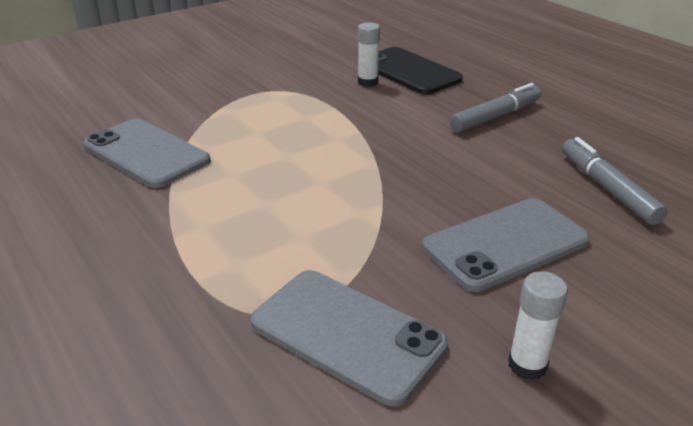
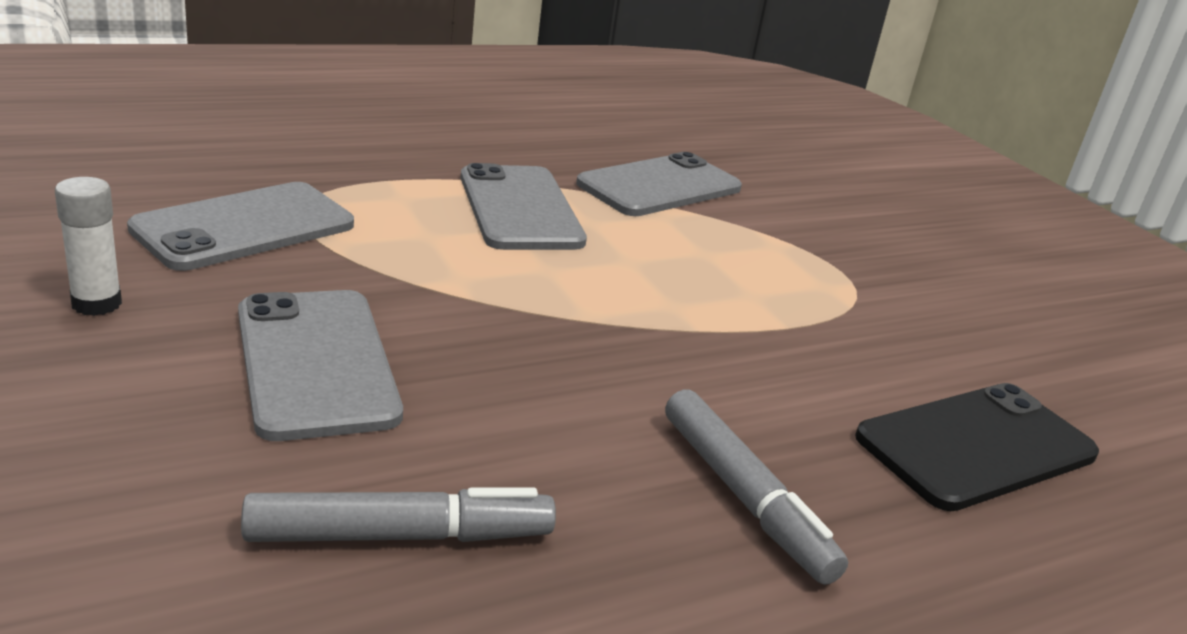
camera: 95 degrees right, 5 degrees down
(224, 205) = (520, 209): none -> grey phone
(367, 82) = (906, 382): white glue stick -> none

